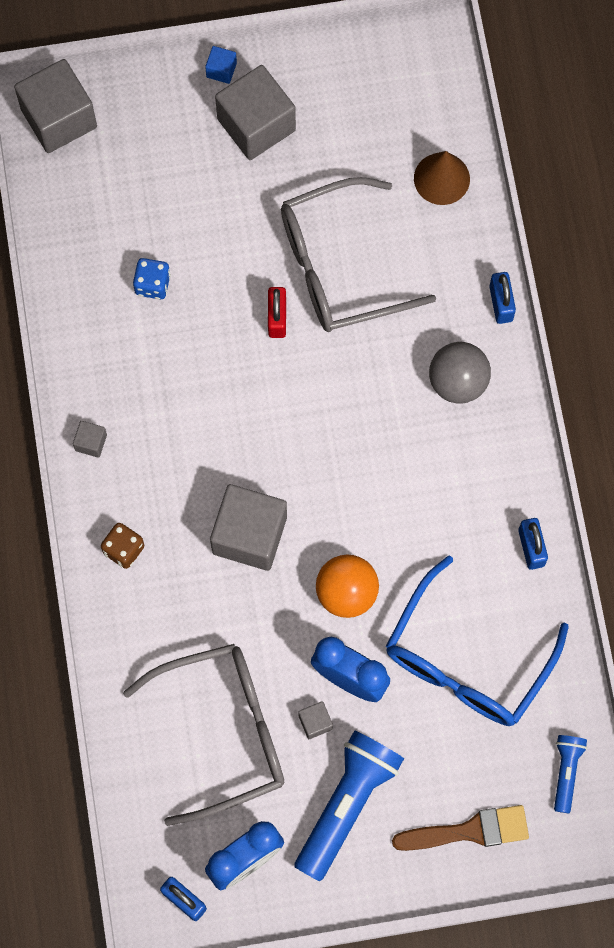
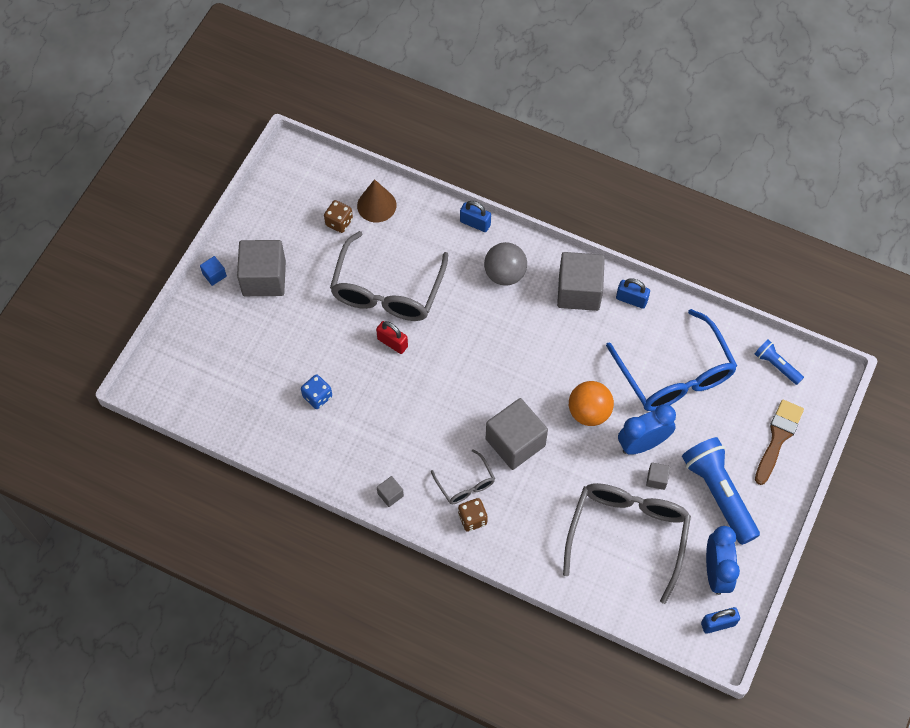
camera: 55 degrees left, 10 degrees down
(59, 118) = (168, 382): grey cube -> grey cube (579, 291)
(160, 514) = (465, 484): none -> grey glasses
(388, 153) = (339, 222): none -> brown dice

